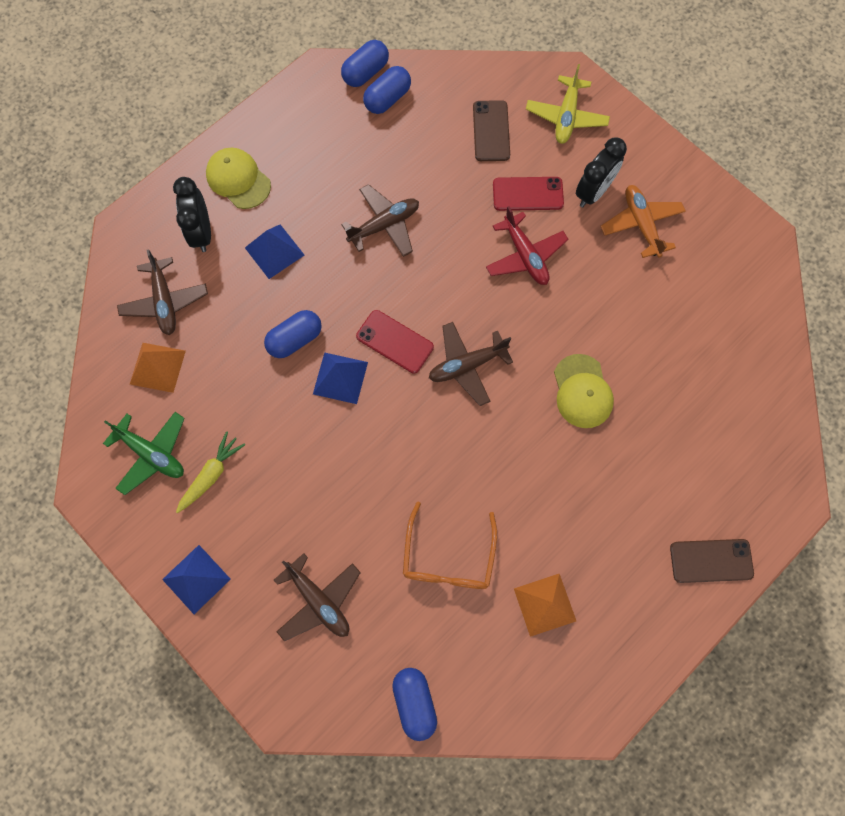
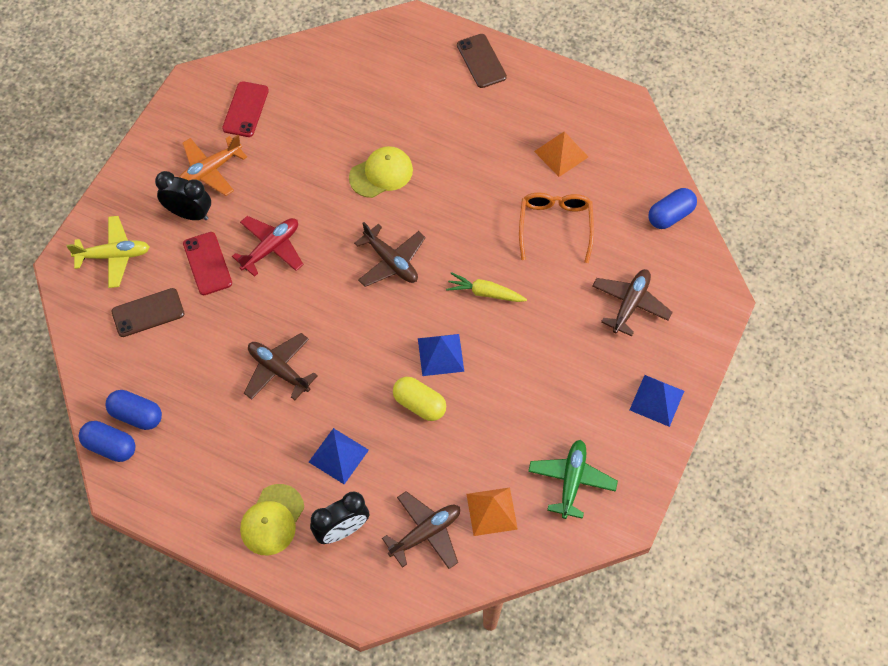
camera: 110 degrees left, 10 degrees down
(211, 475) = (568, 424): yellow carrot -> yellow carrot (485, 293)
(295, 339) = (419, 404): blue capsule -> yellow capsule
(395, 341) = (390, 323): red phone -> red phone (245, 109)
(448, 557) = (555, 226): orange glasses -> orange glasses turned 75 degrees counterclockwise

